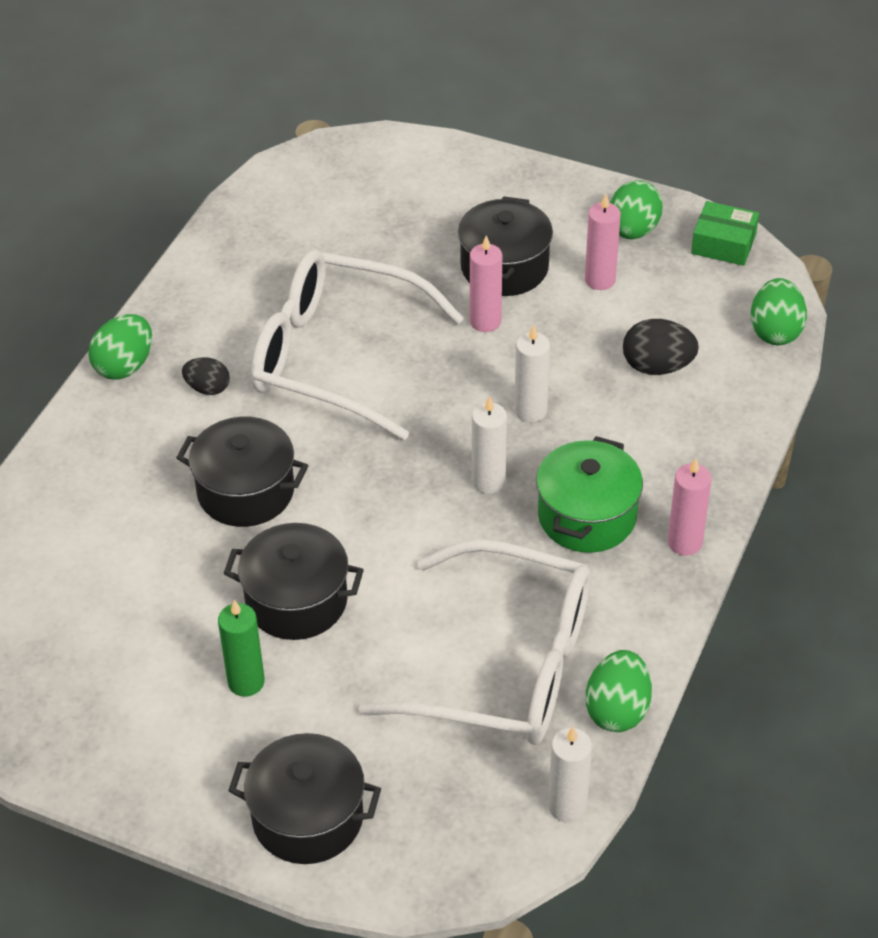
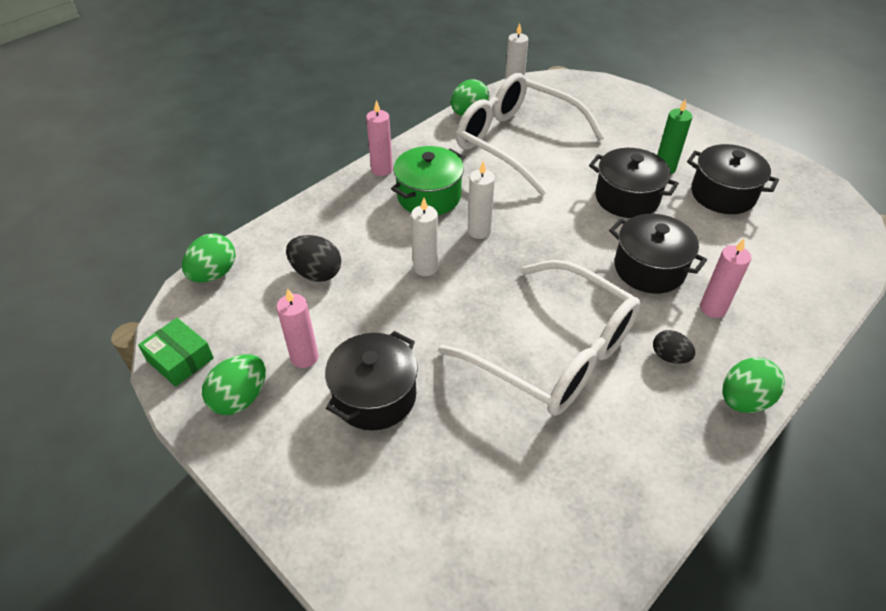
camera: 160 degrees left, 0 degrees up
(308, 817) = (641, 112): black pot -> black pot (723, 194)
(485, 321) = (419, 348): pink candle -> pink candle (712, 308)

